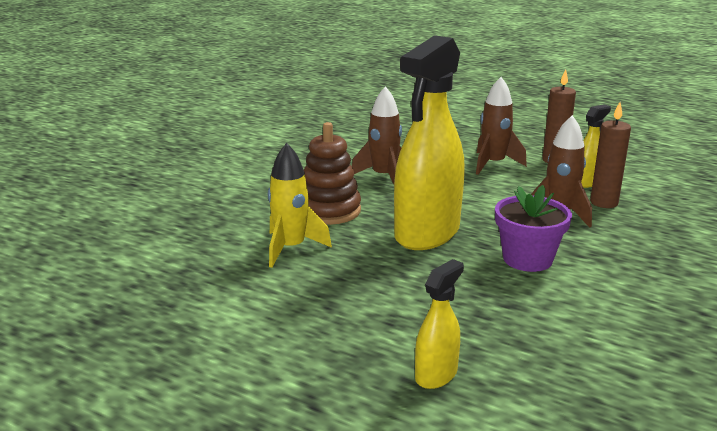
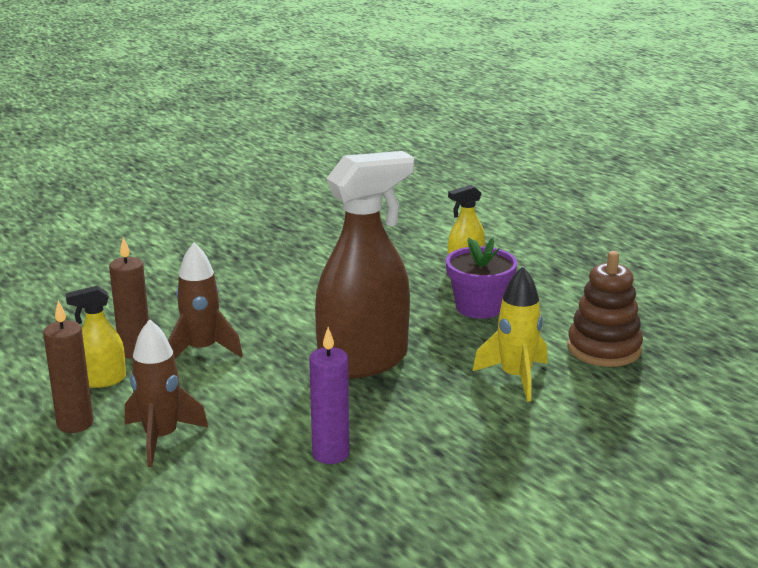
camera: 155 degrees left, 0 degrees up
(329, 210) = (444, 415): brown stacking toy -> brown stacking toy (604, 349)
(383, 177) = (330, 454): brown rocket -> purple candle
(427, 233) = (364, 361): yellow spray bottle -> brown spray bottle
(527, 259) = (302, 317): purple flower pot -> purple flower pot (479, 307)

